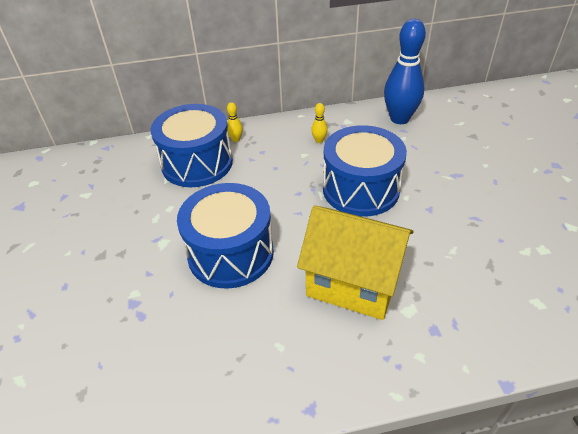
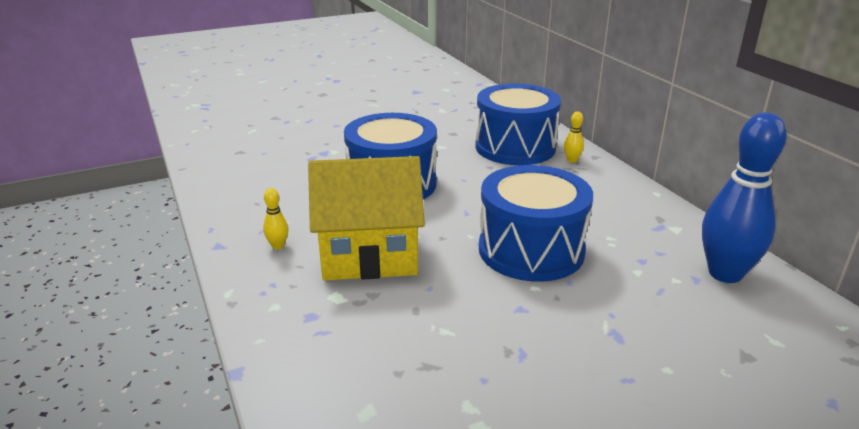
camera: 75 degrees right, 15 degrees down
(319, 140) = (612, 211): yellow bowling pin -> yellow bowling pin (278, 246)
(353, 283) = (369, 256): yellow house -> yellow house turned 75 degrees clockwise

